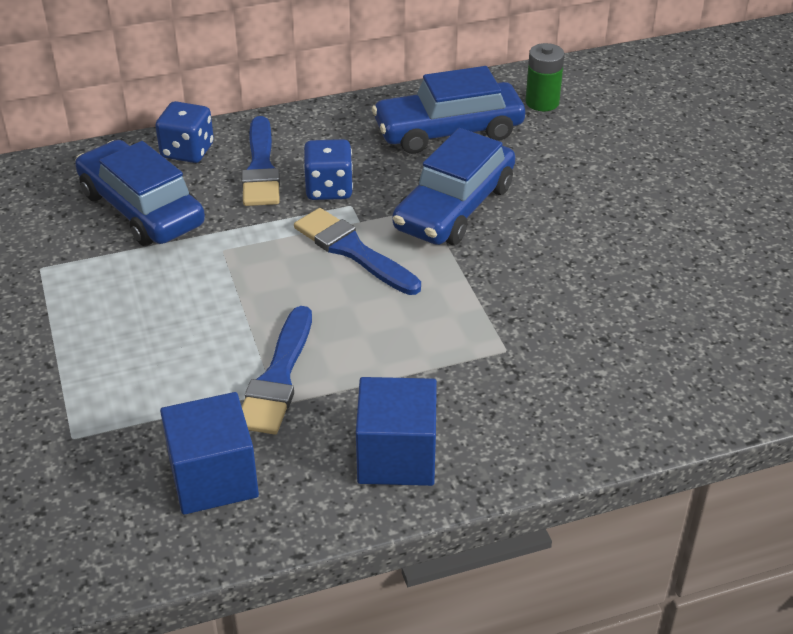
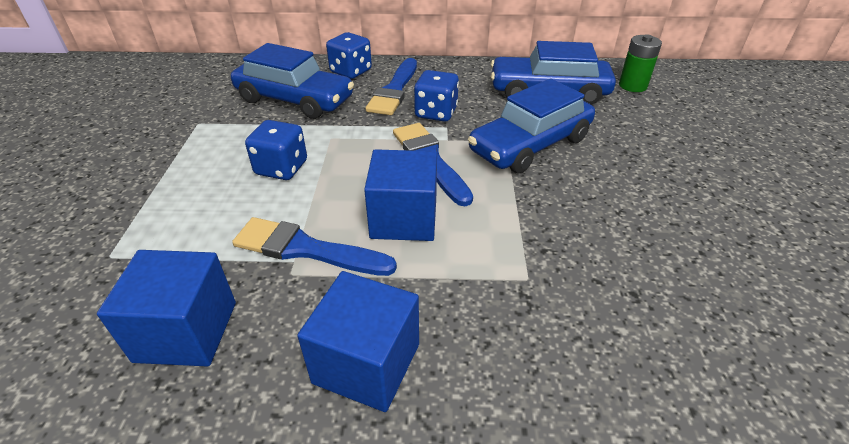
camera: 20 degrees right, 0 degrees up
(142, 208) = (294, 100): blue car -> blue car turned 135 degrees clockwise
(189, 299) = (281, 168): none -> blue dice
(278, 377) = (306, 249): blue brush -> blue brush turned 75 degrees clockwise
(360, 322) = (404, 219): none -> blue cube

